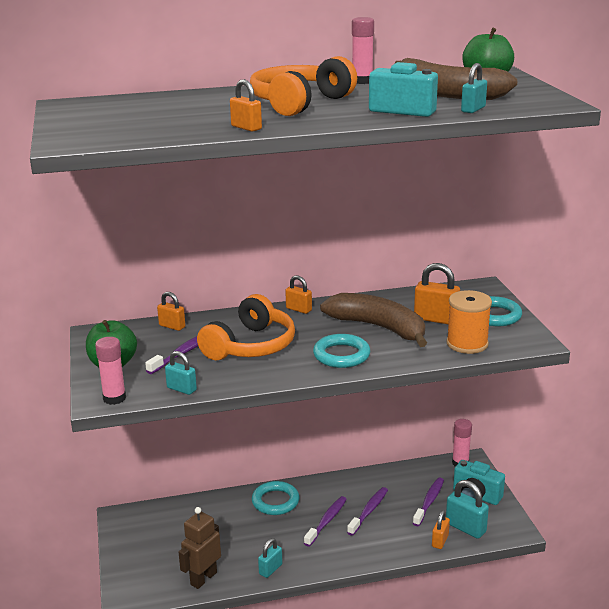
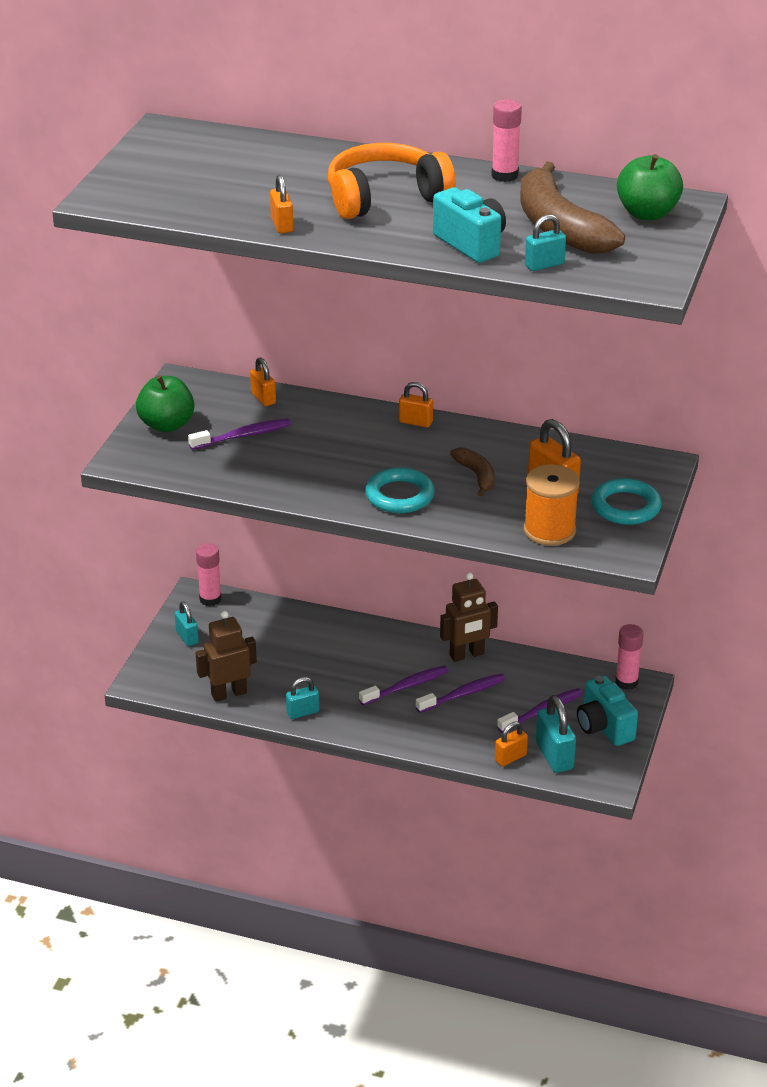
camera: 30 degrees right, 10 degrees up
(114, 398) = (136, 465): pink glue stick -> pink glue stick (210, 599)
(181, 389) = (205, 477): turquoise padlock -> turquoise padlock (187, 637)
(251, 346) = (319, 451): orange headphones -> none
(275, 501) = (370, 643): turquoise ring -> none
(299, 309) = (415, 422): orange padlock -> orange padlock turned 45 degrees counterclockwise
(347, 484) = (467, 655): none -> brown robot
(378, 327) = (476, 476): brown banana -> brown banana, size x0.50

